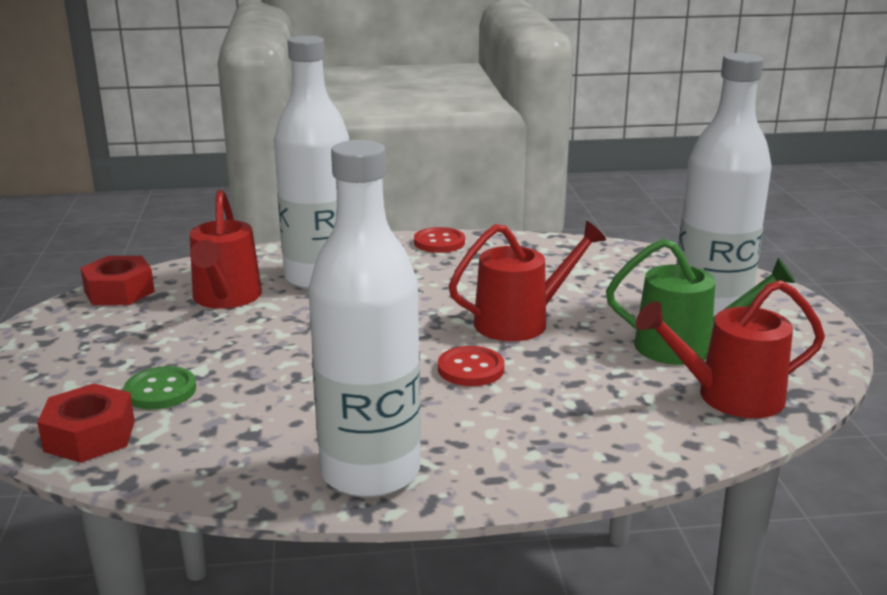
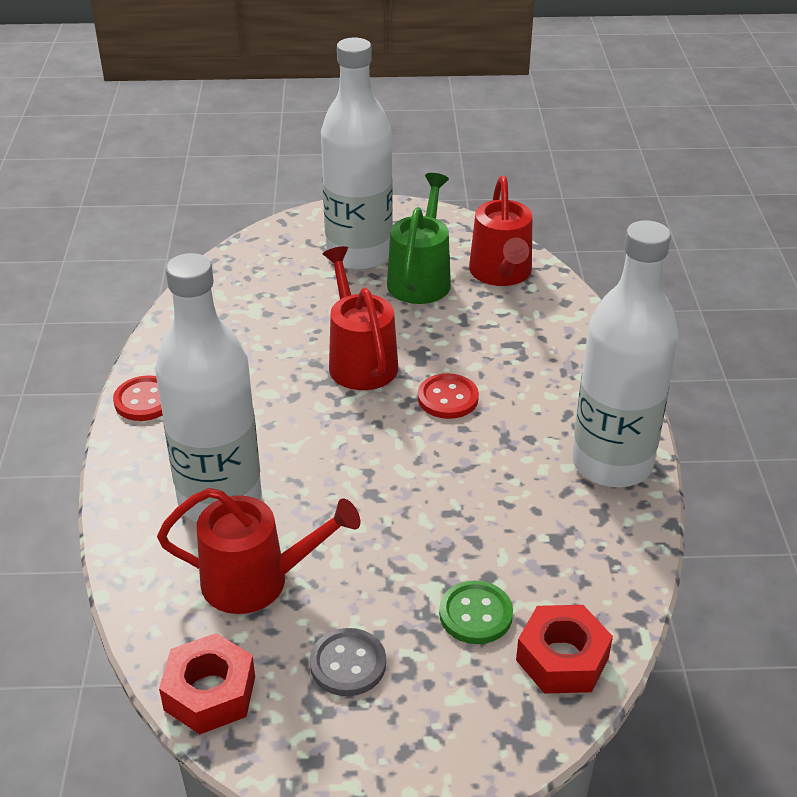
camera: 85 degrees left, 15 degrees up
(126, 337) = (348, 664): none -> grey button

